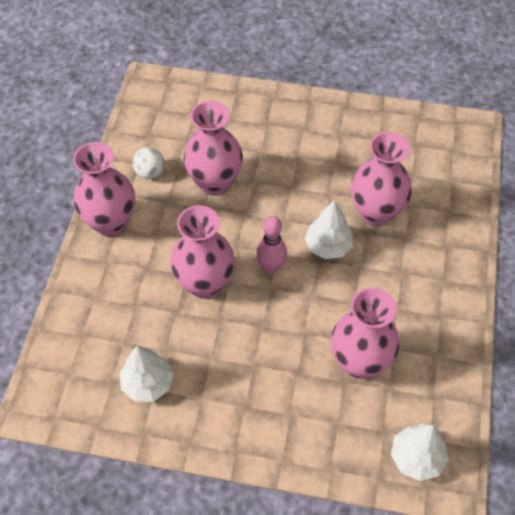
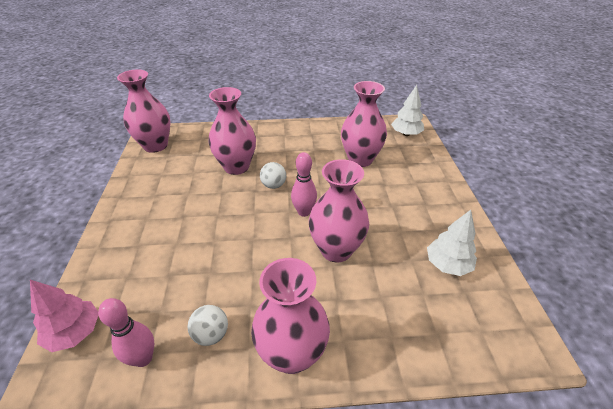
camera: 105 degrees left, 15 degrees down
(147, 132) = (143, 358): none -> pink bowling pin
(186, 92) = (75, 332): none -> pink tree
(215, 183) = (219, 269): pink vase -> pink vase (155, 146)
(328, 246) = (273, 185): white tree -> white ball

